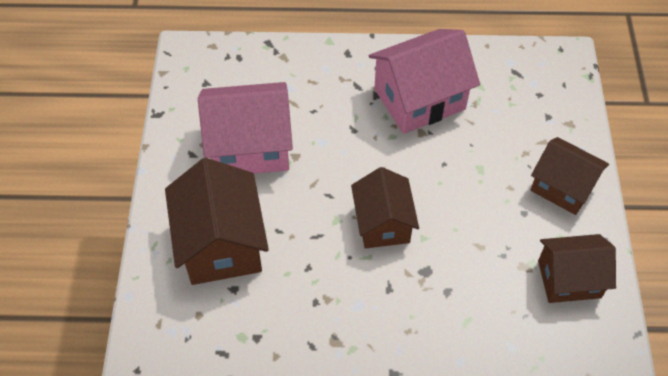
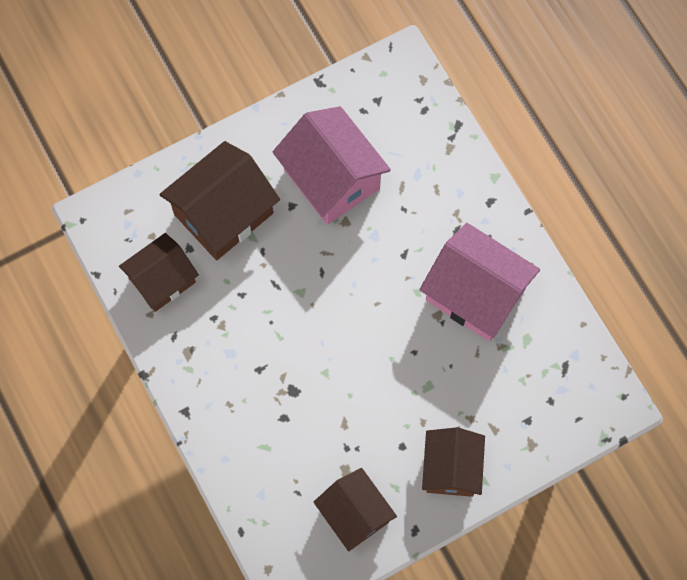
camera: 60 degrees right, 15 degrees up
(382, 223) = (319, 331): brown house -> brown house (162, 280)

